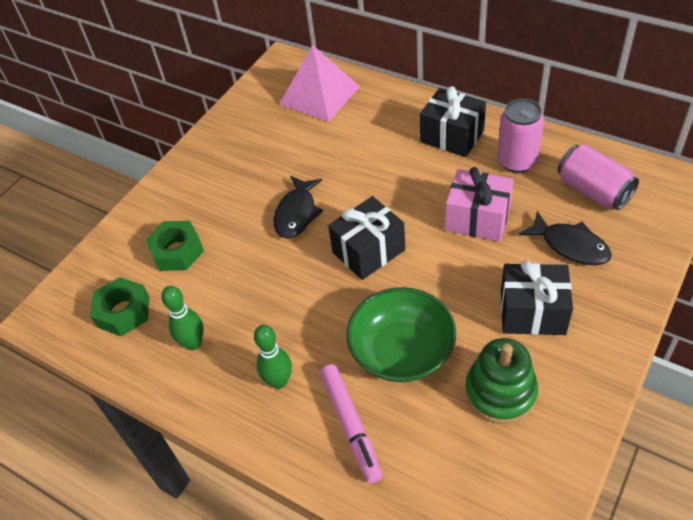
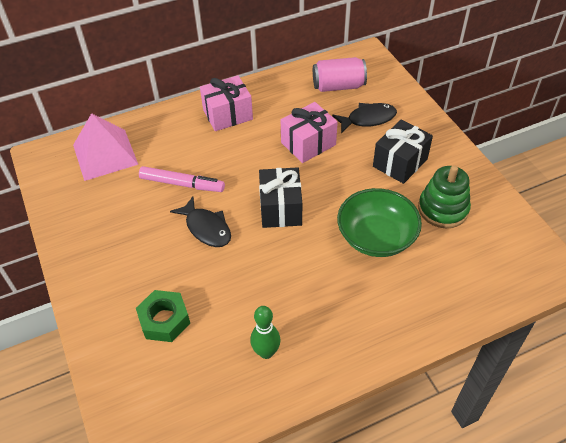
camera: 60 degrees left, 0 degrees up
(123, 312) = (190, 387): green nut -> none
(279, 381) = (345, 315): green bowling pin -> none
(351, 425) = (411, 294): pink marker -> pink marker (182, 184)
(452, 136) = (228, 115): black gift -> pink gift
(517, 161) = (281, 101): pink can -> none

